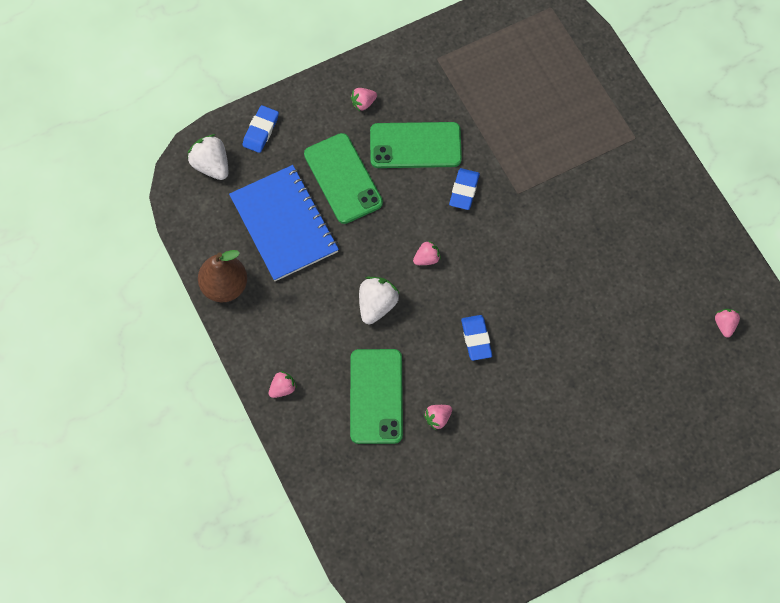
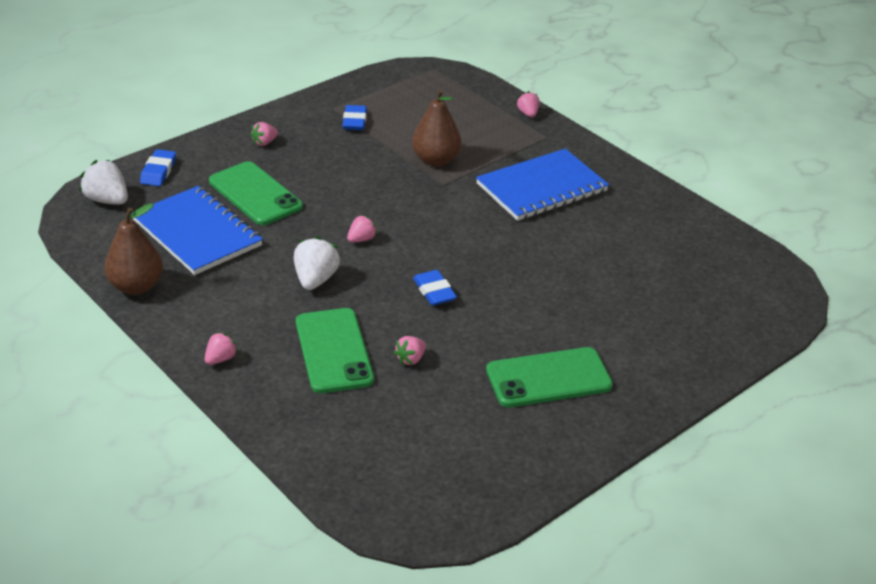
camera: 15 degrees left, 30 degrees down
(415, 145) = (326, 164): green phone -> green phone (548, 378)
(464, 191) = (386, 188): blue eraser -> blue eraser (354, 121)
(519, 156) = (435, 160): none -> brown pear
(609, 214) = (541, 188): none -> blue notebook
(724, 325) = (692, 249): pink strawberry -> pink strawberry (528, 114)

